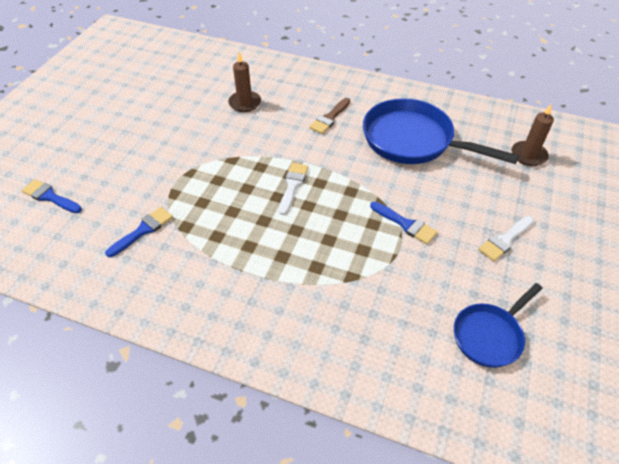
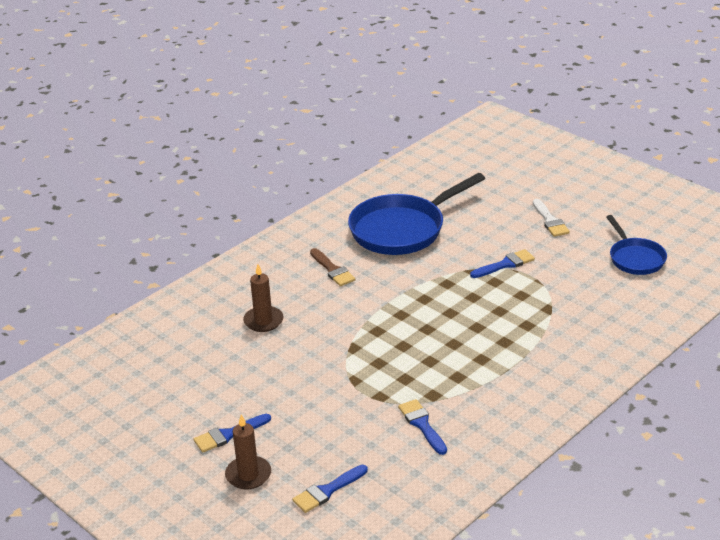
camera: 65 degrees left, 15 degrees down
(106, 127) = (228, 434): none -> blue brush
(292, 185) = (418, 316): white brush -> none
(528, 155) = (463, 176): brown candle -> brown candle (248, 475)

